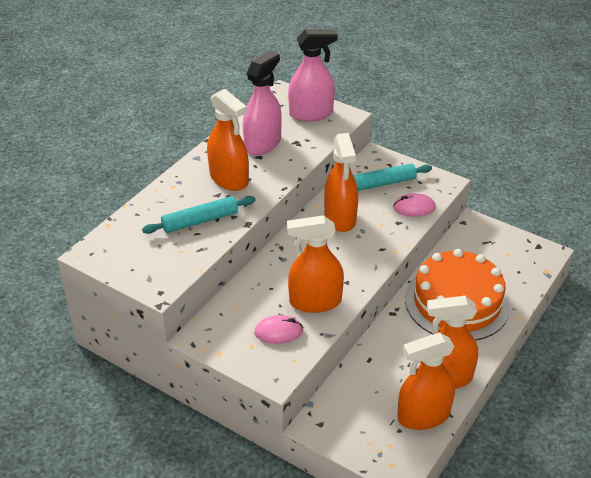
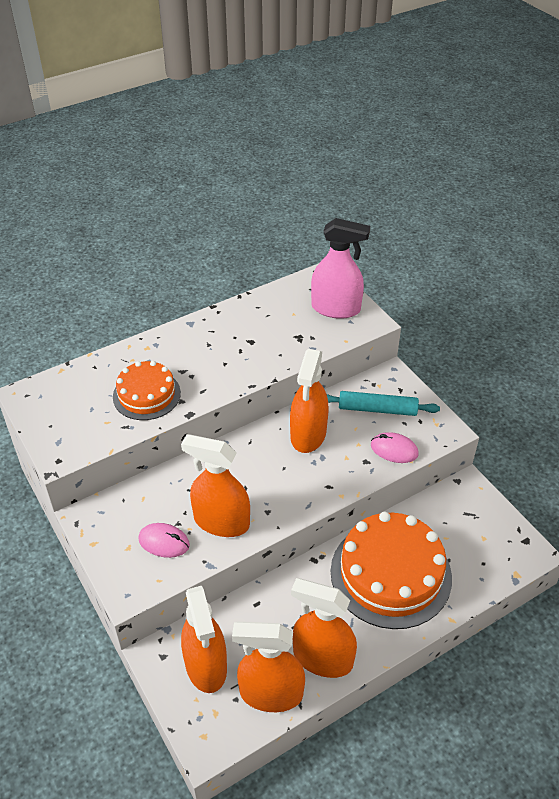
camera: 25 degrees right, 5 degrees up
(200, 221) = (146, 395): turquoise rolling pin -> orange cake
(229, 179) = (205, 357): orange spray bottle -> orange spray bottle (206, 665)
(263, 144) = (264, 328): pink spray bottle -> none

